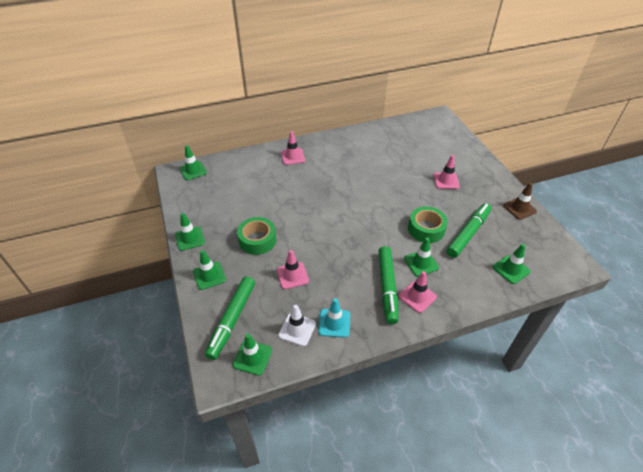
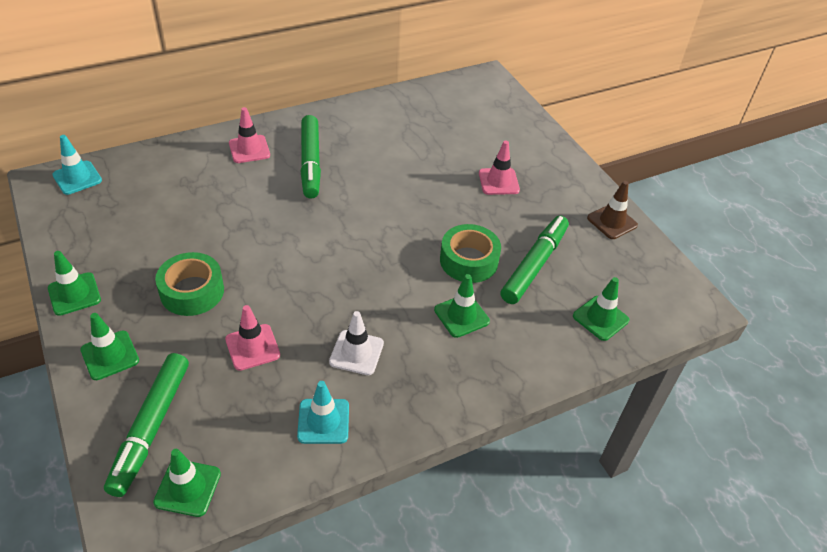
camera: 10 degrees left, 0 degrees up
(193, 170) = (77, 178): green traffic cone -> turquoise traffic cone
(297, 329) = (262, 436): white traffic cone -> white traffic cone (356, 353)
(387, 287) = (408, 358): green marker -> green marker (311, 162)
(417, 296) = (456, 370): pink traffic cone -> none

